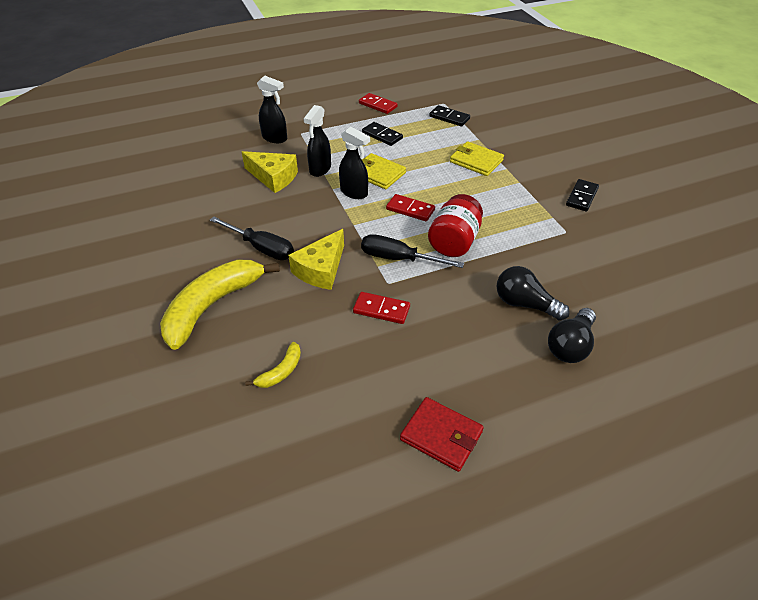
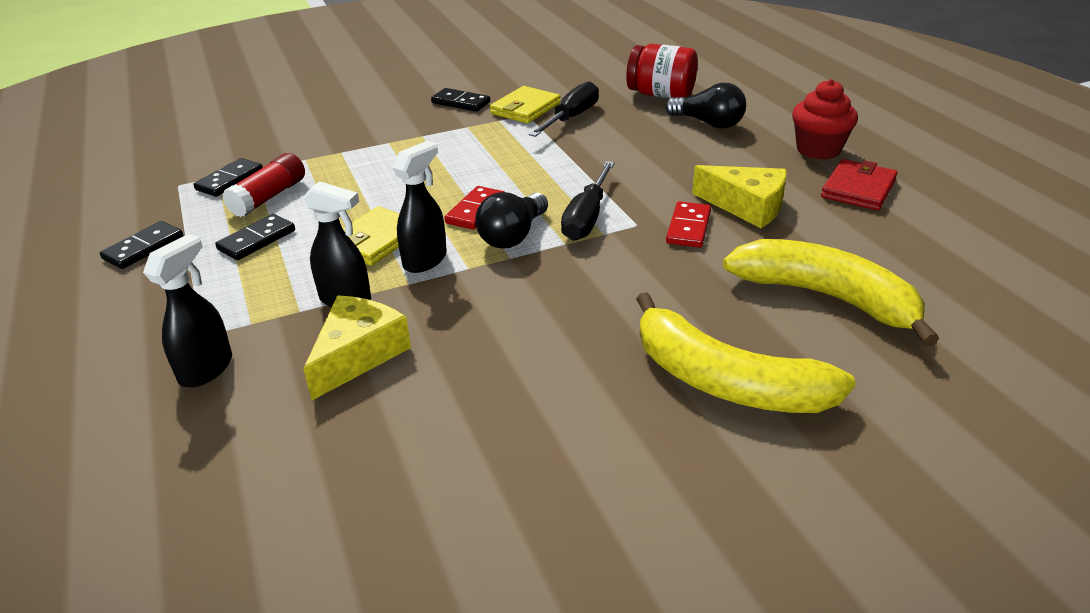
camera: 90 degrees left, 10 degrees down
(262, 248) = (573, 344): black screwdriver -> black screwdriver (571, 117)
(281, 371) = (826, 297): yellow banana -> yellow banana, size x2.25
(321, 269) = (618, 279): yellow cheese -> yellow cheese (747, 206)
(378, 105) = (143, 248): red domino -> black domino
(429, 133) = (269, 197): none -> red glue stick
(454, 242) = (548, 179): red jar -> red jar (661, 95)
(476, 161) = (364, 162): yellow wallet -> yellow wallet (525, 108)
(522, 423) = (818, 150): none -> red cupcake
(525, 304) = (654, 141): black light bulb -> black light bulb (513, 236)

